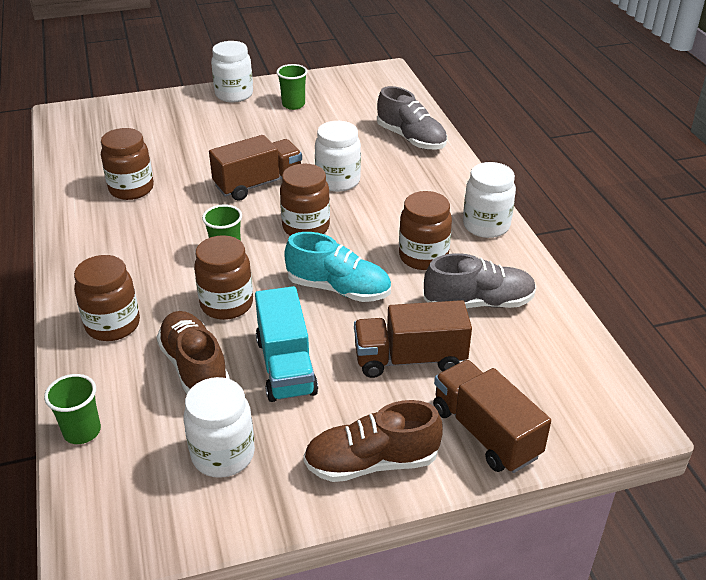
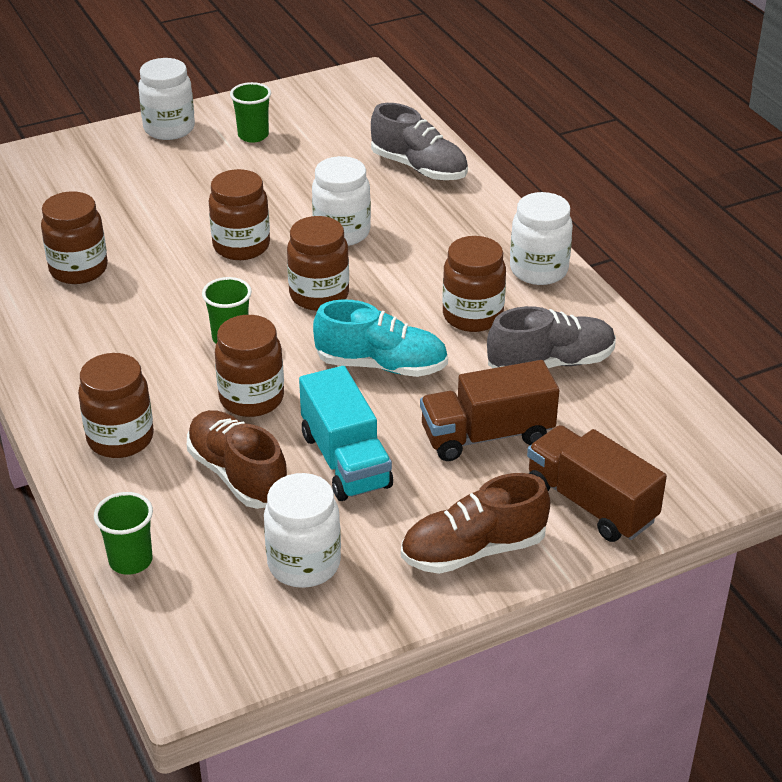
camera: 10 degrees left, 0 degrees up
(258, 184) = (241, 246): brown truck -> brown jar

